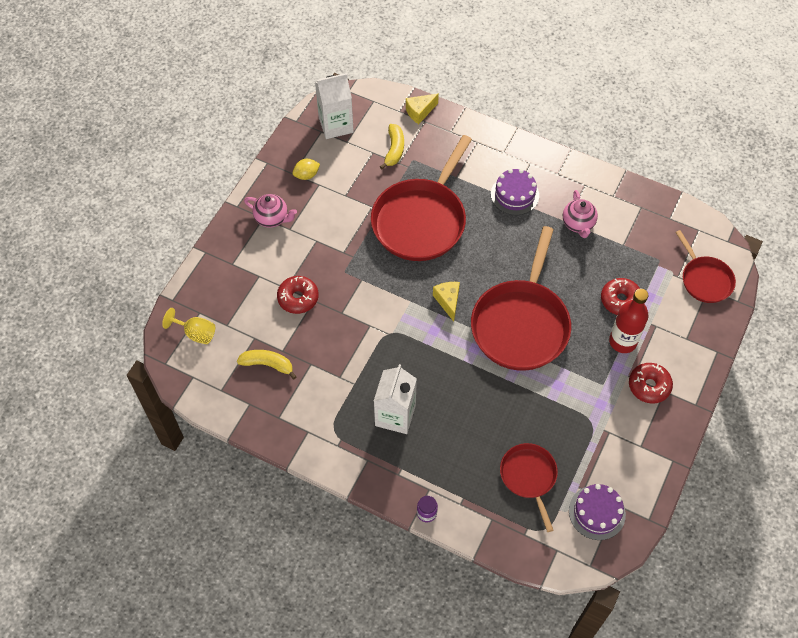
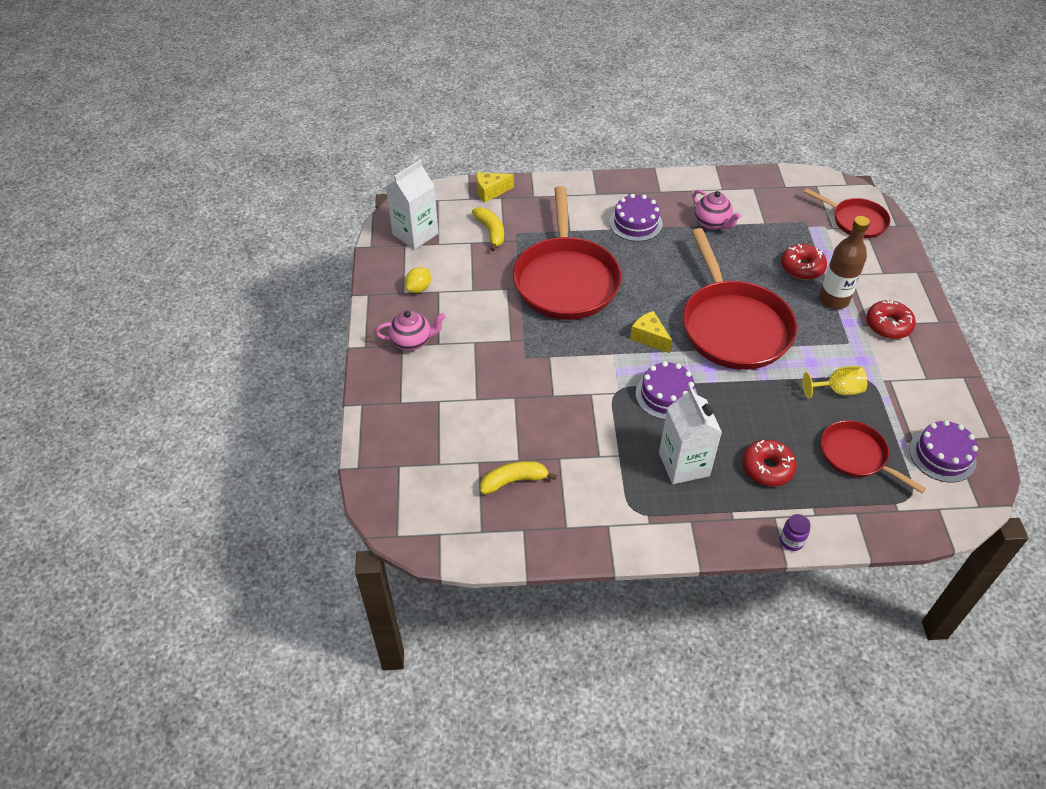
camera: 30 degrees left, 10 degrees down
(196, 333) = (410, 488): yellow goblet -> yellow goblet (837, 390)
(298, 298) = (497, 402): red donut -> red donut (767, 468)
(420, 112) = (490, 192): yellow cheese -> yellow cheese turned 45 degrees clockwise
(424, 355) = (666, 395): none -> purple cake
(622, 341) = (833, 300): red bottle -> brown bottle

